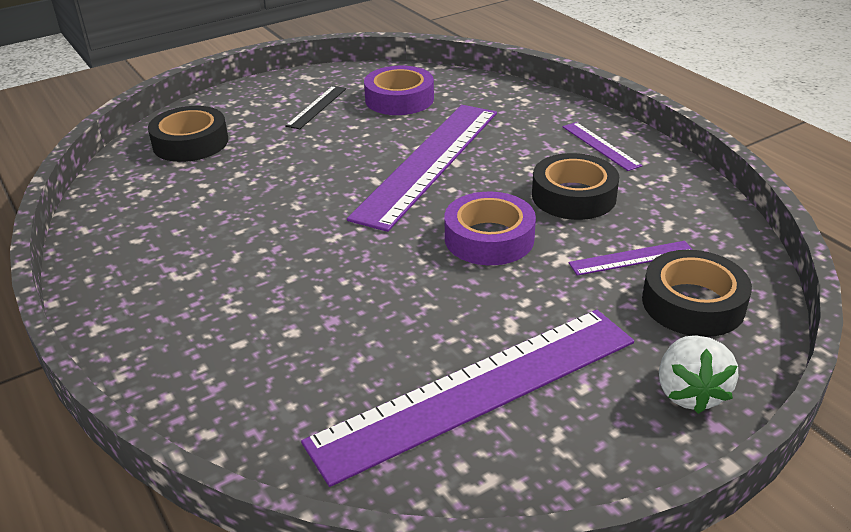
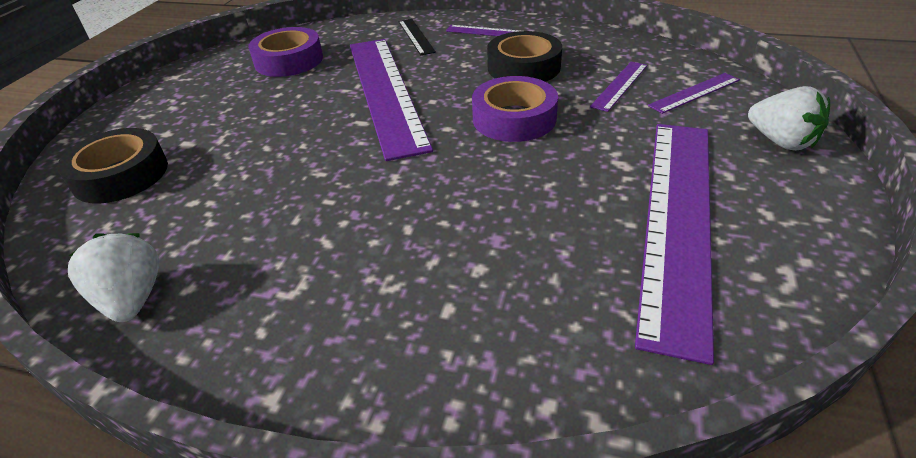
camera: 40 degrees left, 5 degrees up
(106, 229) = (132, 299): none -> white strawberry
(317, 107) = (219, 94): black ruler -> black ruler (416, 36)
(693, 303) = (694, 92): black tape -> purple ruler

